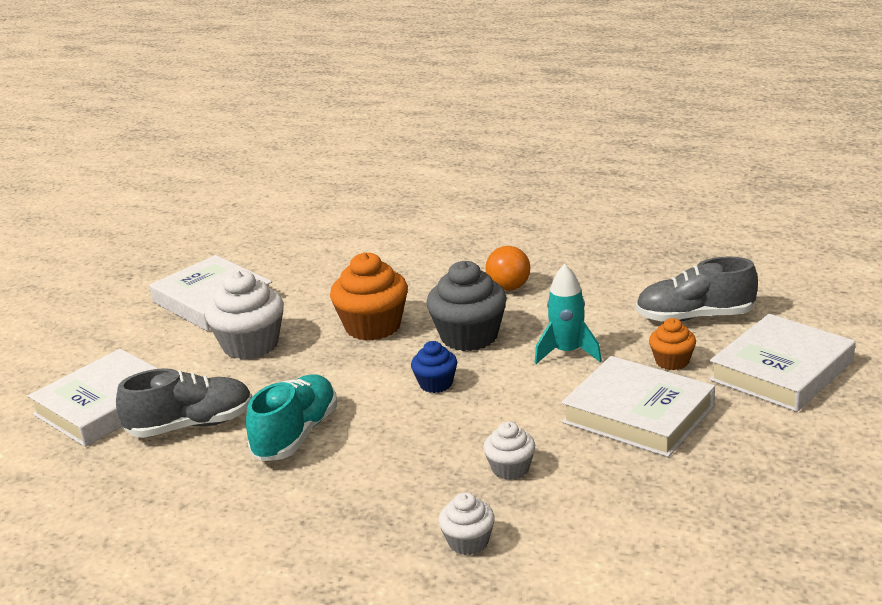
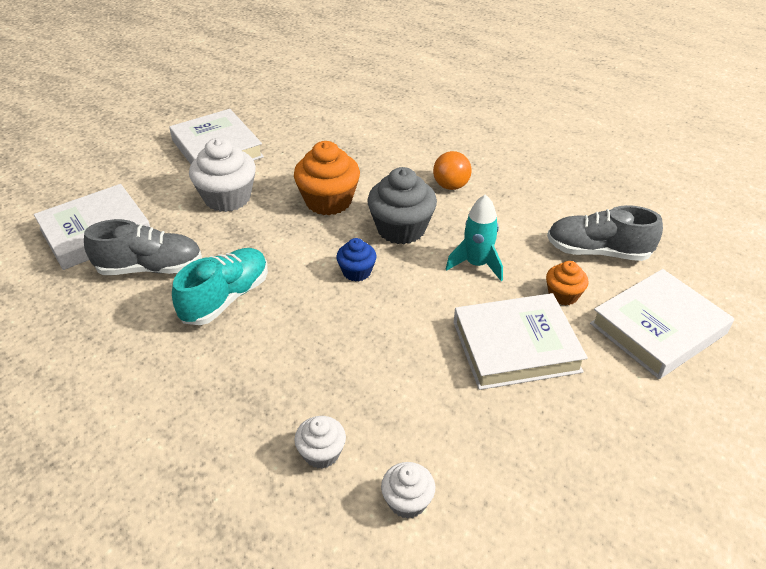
camera: 10 degrees right, 15 degrees up
(510, 468) = (386, 379): white cupcake -> white cupcake (407, 501)
(638, 414) = (515, 346): white book -> white book turned 60 degrees counterclockwise

